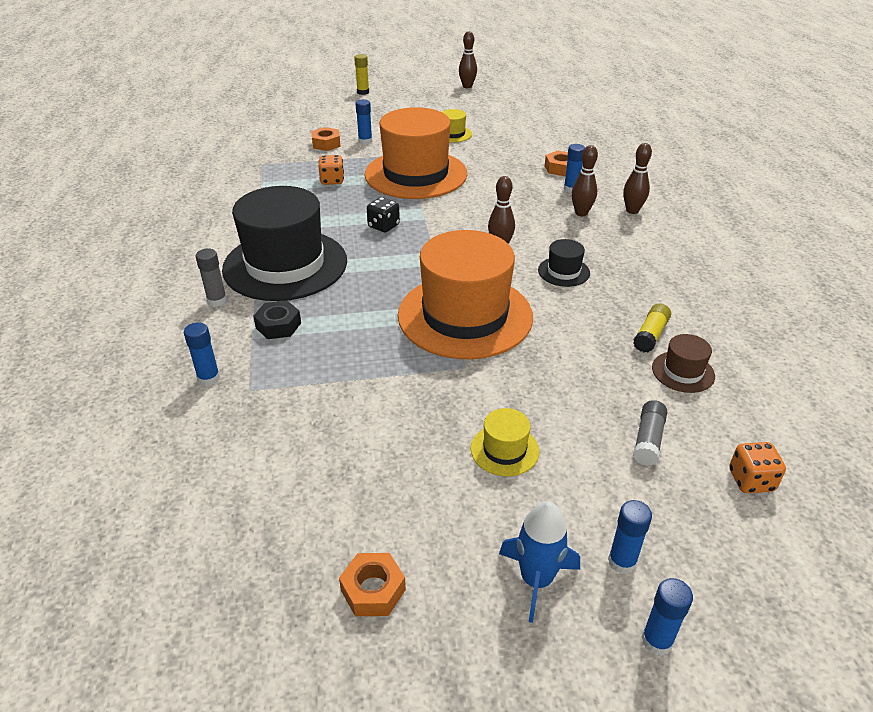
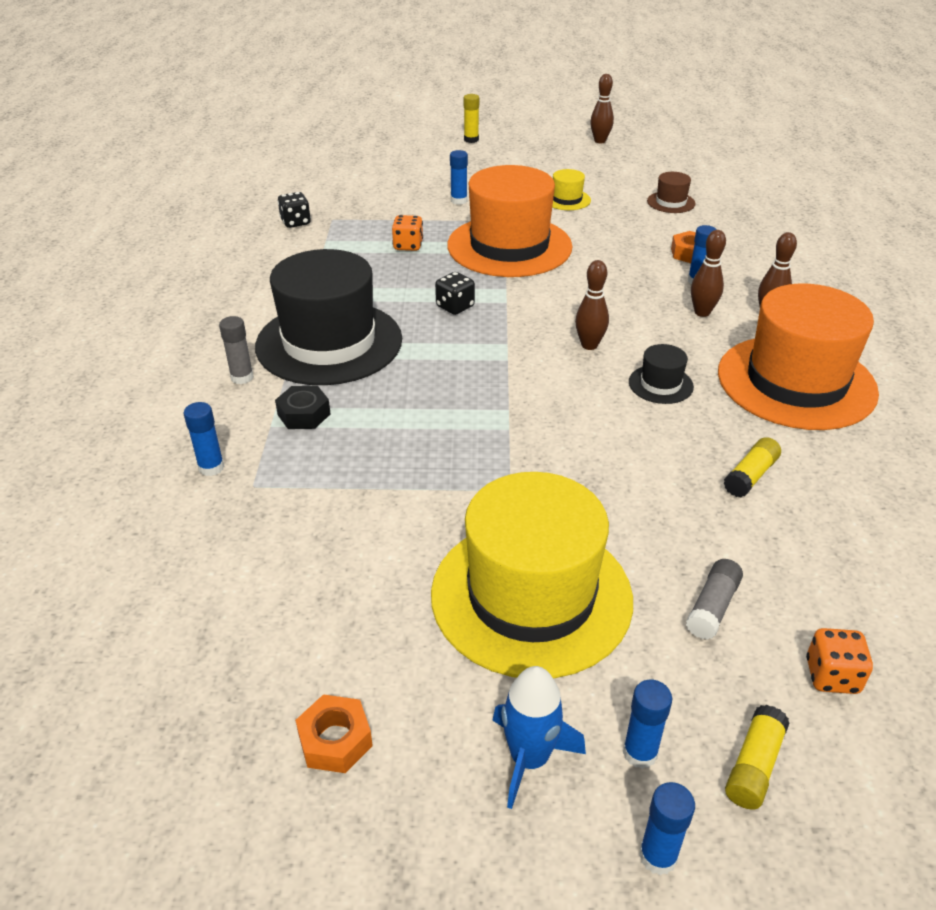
camera: 10 degrees right, 0 degrees up
(231, 169) = (295, 222): none -> black dice
(326, 144) = (412, 200): orange nut -> none
(465, 316) = (525, 426): orange hat -> orange hat (796, 382)
(504, 450) = (531, 596): yellow hat -> yellow hat, size x2.41
(683, 372) = (780, 527): brown hat -> brown hat (671, 202)
(711, 558) = (754, 765): none -> yellow glue stick

